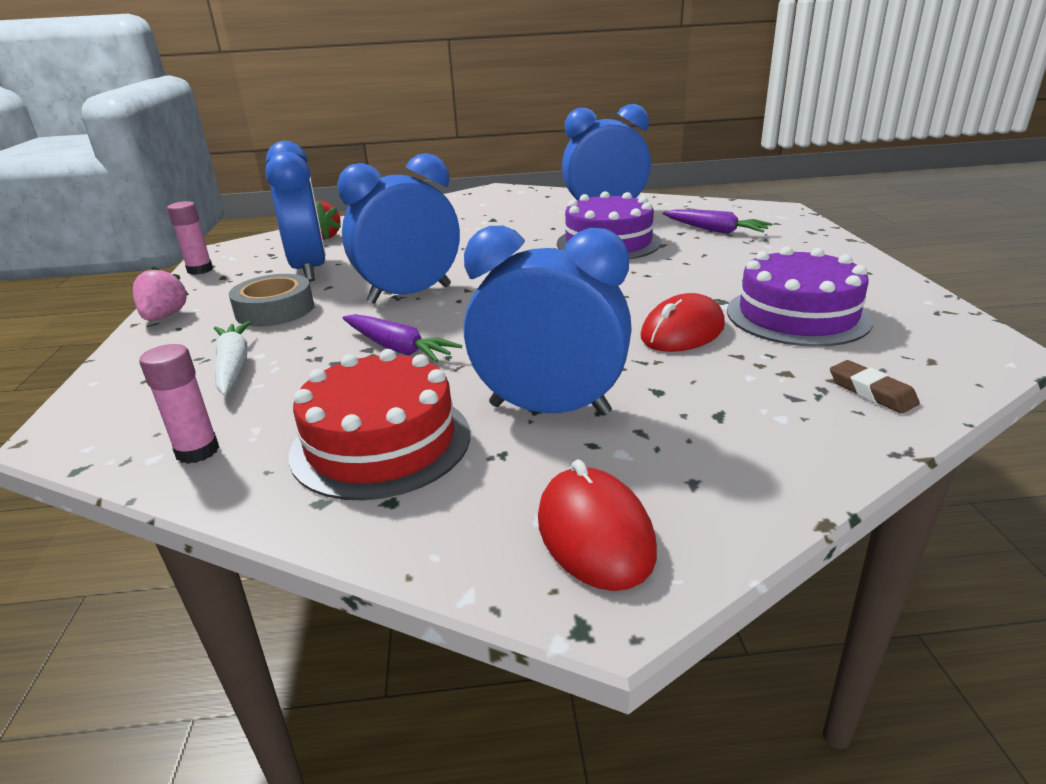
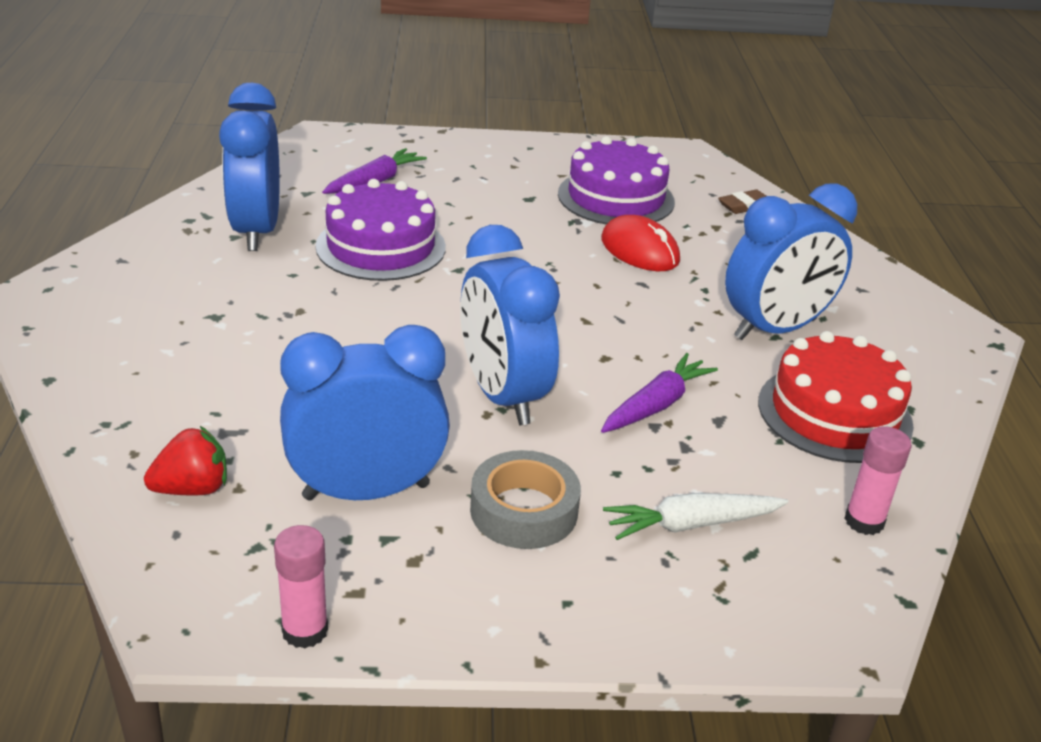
camera: 90 degrees left, 5 degrees up
(164, 316) = (520, 628): pink strawberry -> none
(549, 409) = (775, 329): blue clock -> blue clock turned 135 degrees counterclockwise
(594, 534) = (921, 330): red mouse -> none

